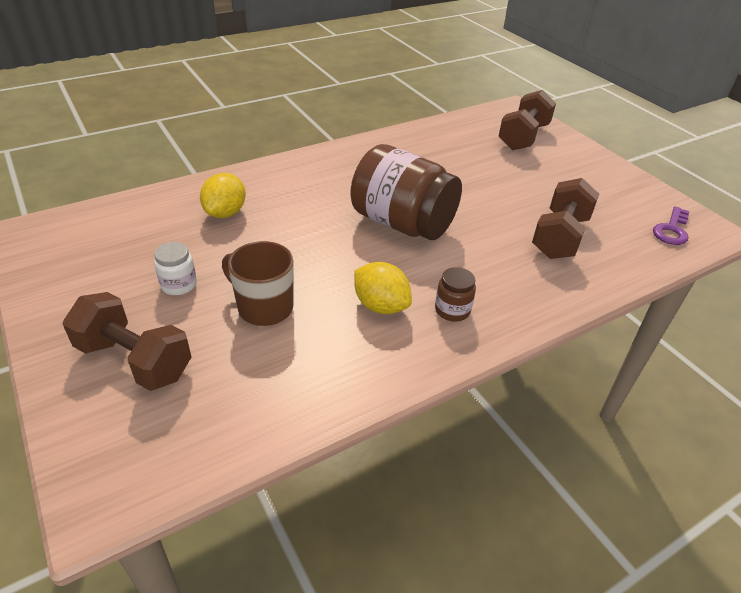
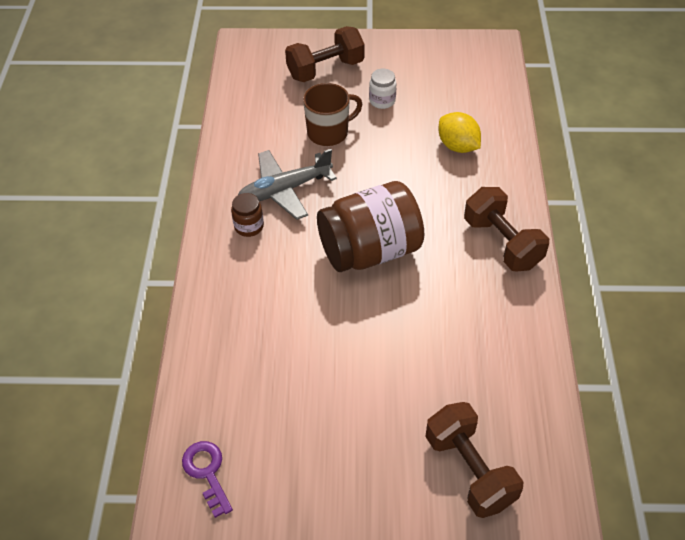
camera: 125 degrees right, 10 degrees up
(380, 306) = (284, 190): yellow lemon -> grey plane
(560, 237) = (270, 358): brown dumbbell -> brown dumbbell (502, 243)

